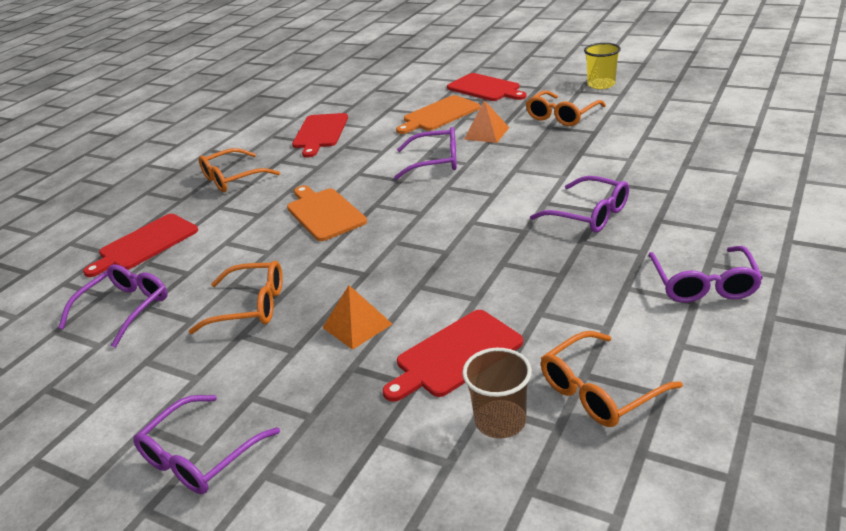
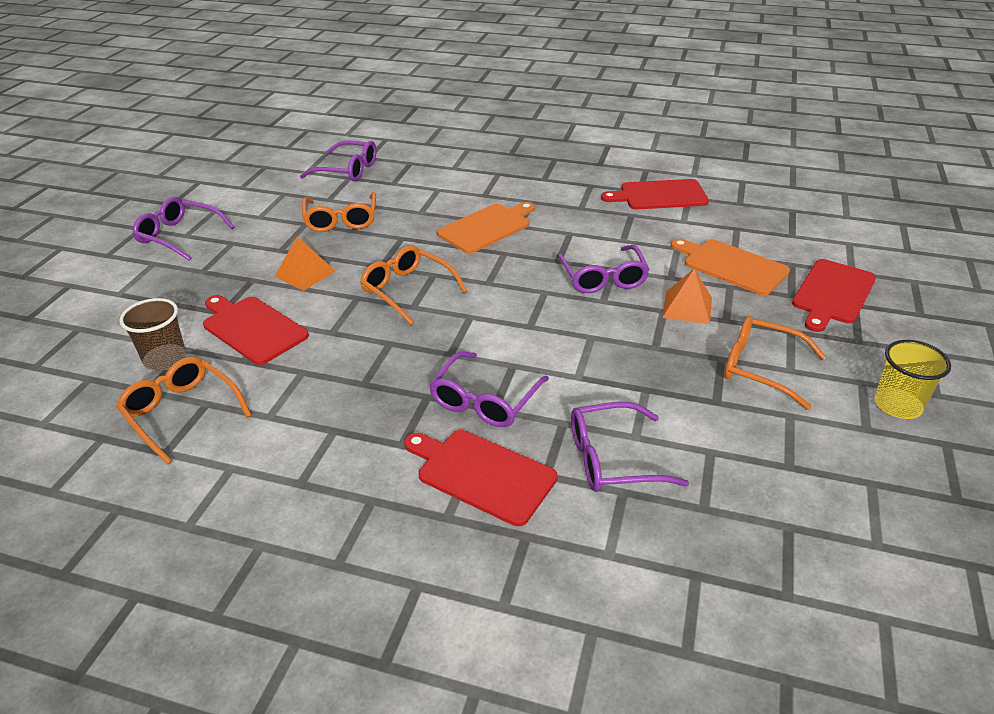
camera: 75 degrees right, 5 degrees up
(145, 244) = (437, 156): red cutting board -> red cutting board (481, 474)
(233, 178) = (551, 169): orange glasses -> orange glasses (408, 290)
(703, 284) = (330, 492): purple glasses -> purple glasses (613, 459)

